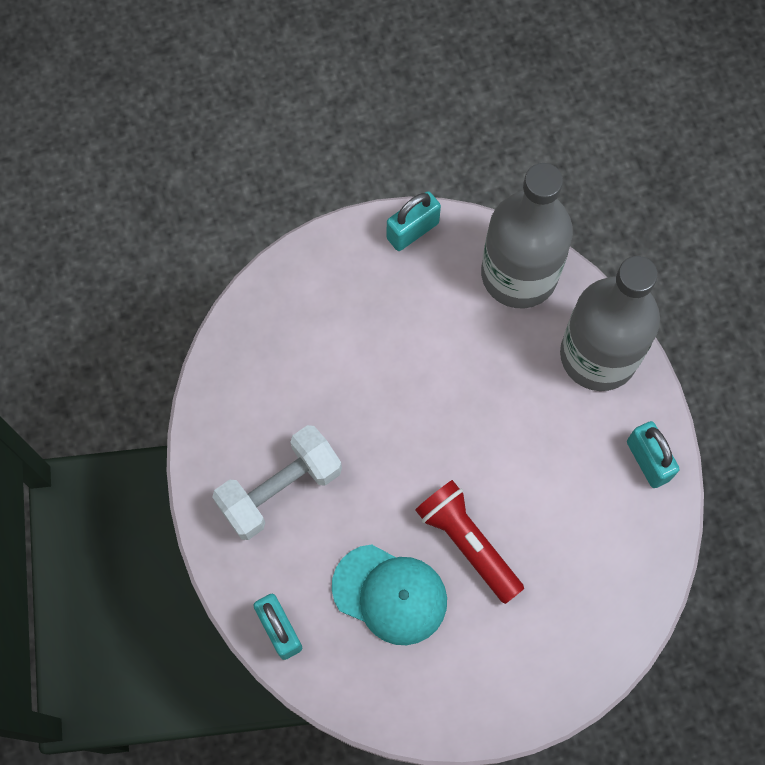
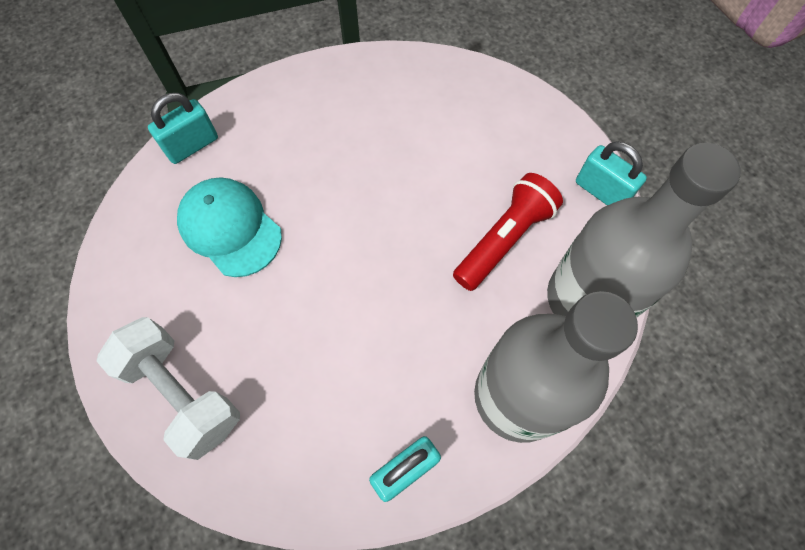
camera: 80 degrees right, 5 degrees down
(280, 489) = (320, 125): white dumbbell -> white dumbbell (182, 393)
(390, 594) = (230, 228): turquoise cap -> turquoise cap turned 120 degrees clockwise
(467, 543) = (287, 290): red flashlight -> red flashlight (504, 239)

